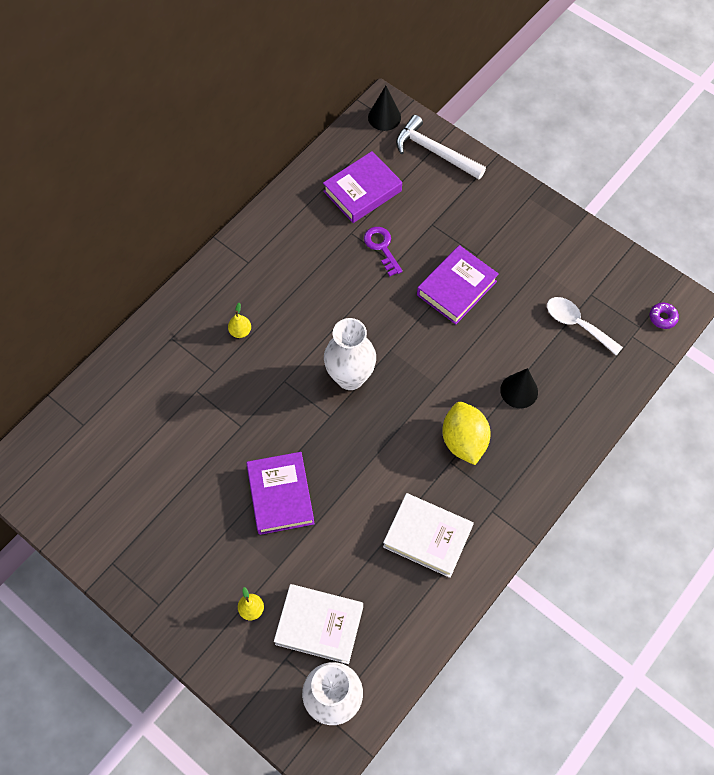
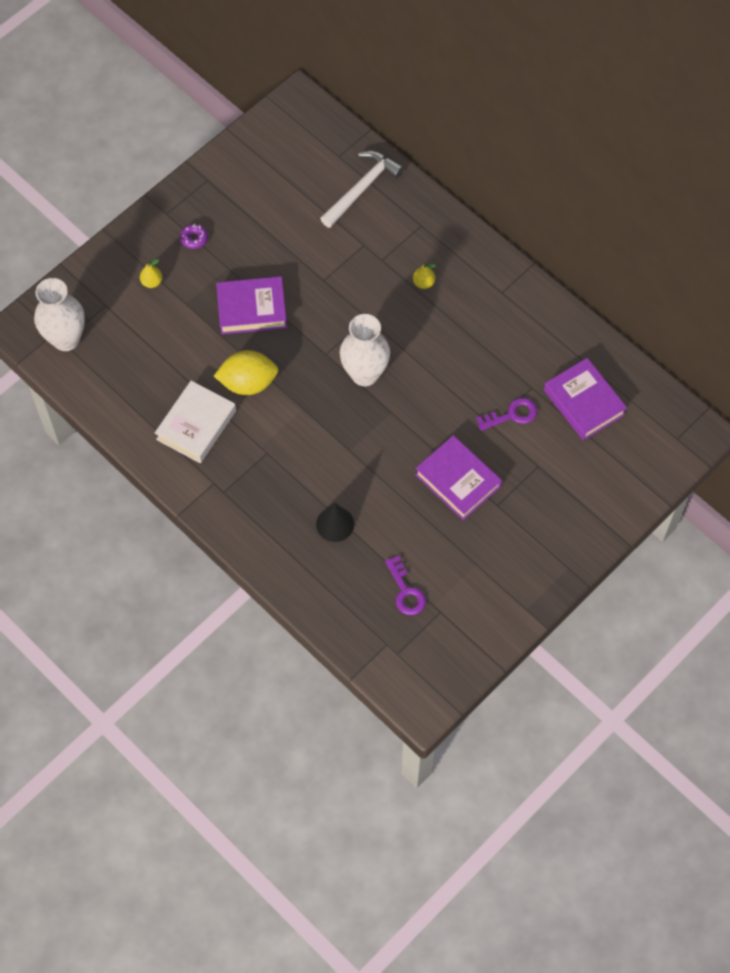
camera: 95 degrees right, 0 degrees up
(319, 625) = (130, 332): white book -> none
(384, 117) = (683, 432): black cone -> none
(434, 152) = (634, 479): white hammer -> white hammer (362, 188)
(464, 440) = (287, 467): yellow lemon -> yellow lemon (248, 383)
(577, 324) = (406, 591): white spoon -> purple key
(662, 318) = (406, 679): purple donut -> purple donut (194, 238)

